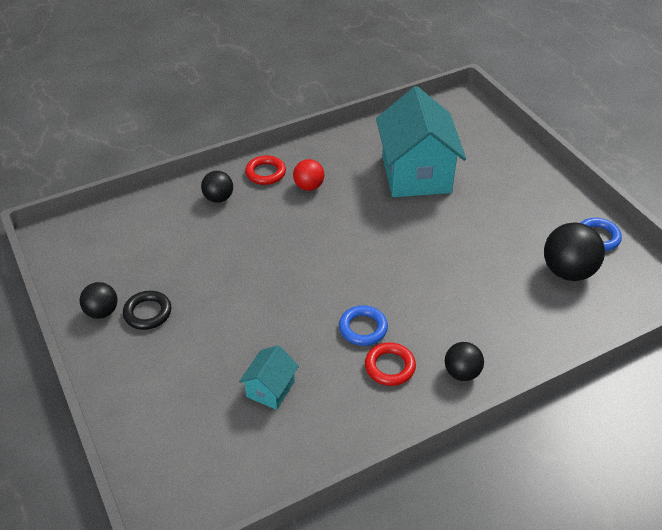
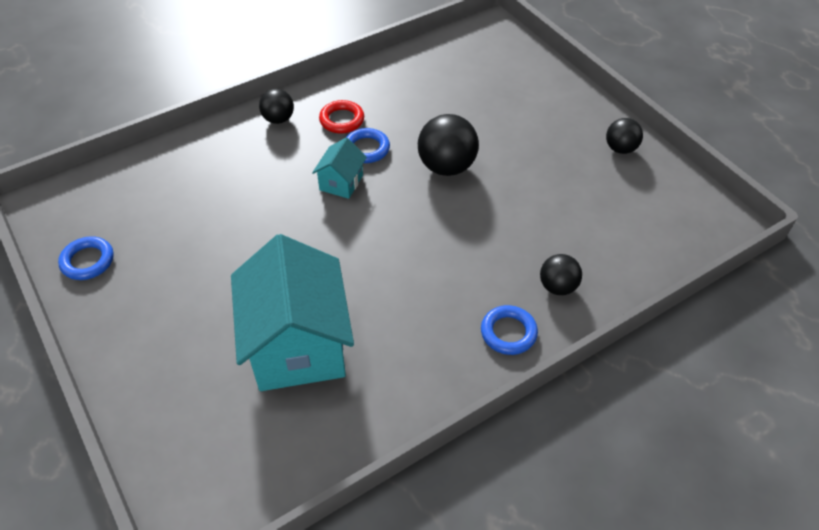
camera: 175 degrees right, 5 degrees up
(148, 313) = (576, 150): black ring -> none
(265, 173) = (508, 333): red ring -> blue ring
(270, 389) = (443, 99): turquoise house -> turquoise house (341, 182)
(309, 186) = (445, 313): red ball -> none
(567, 271) = (143, 217): black ball -> black ball (446, 167)

